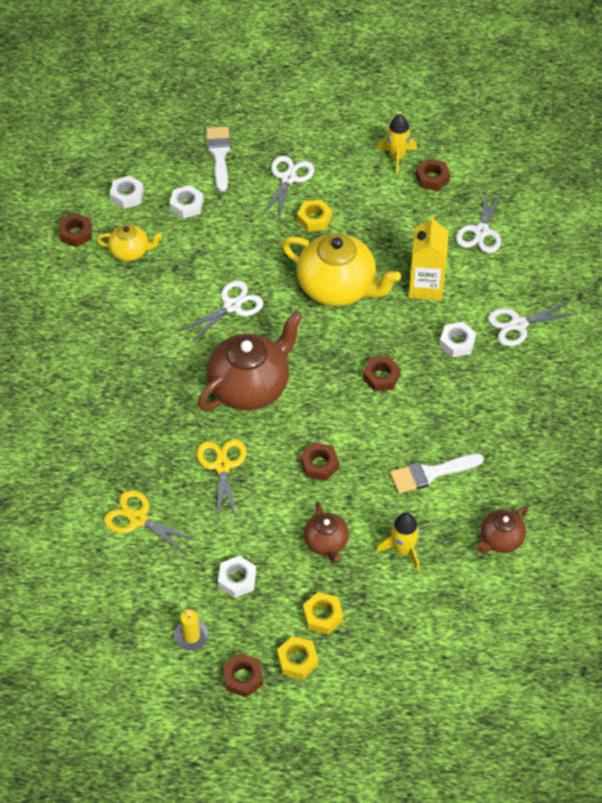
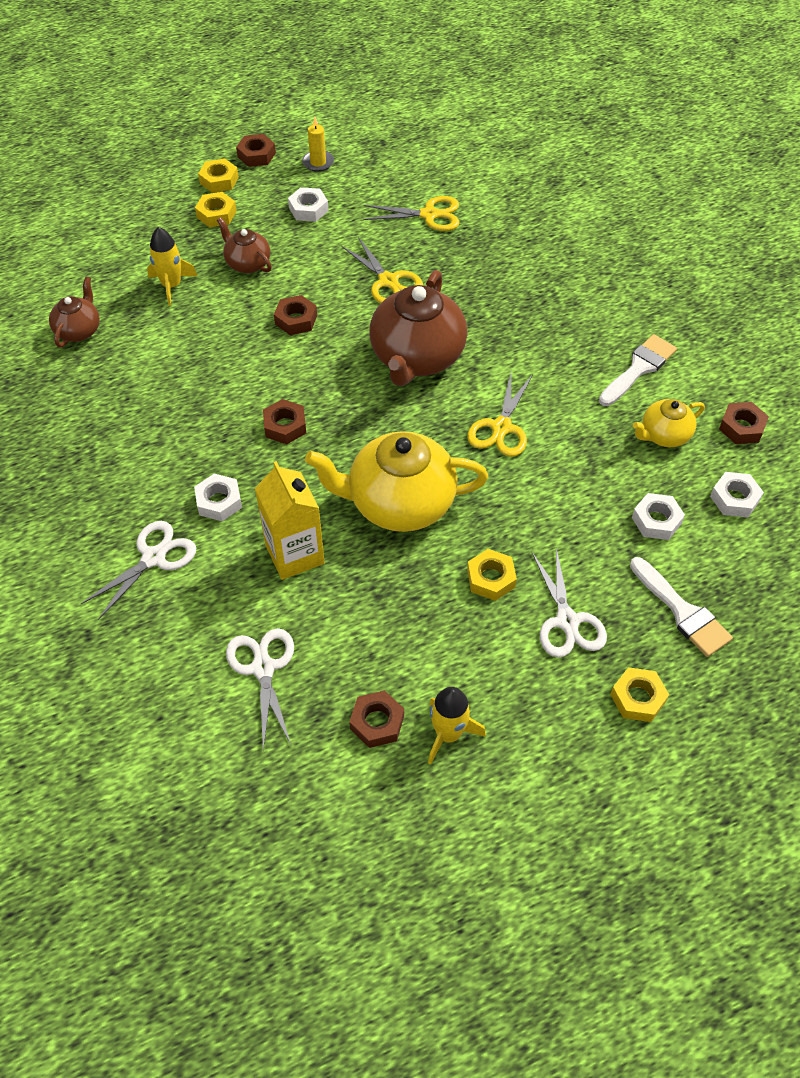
camera: 150 degrees right, 0 degrees up
(232, 306) = (501, 427): white scissors -> yellow scissors
(282, 128) = (637, 698): none -> yellow nut
(430, 473) = (178, 357): white brush -> white brush (639, 368)

